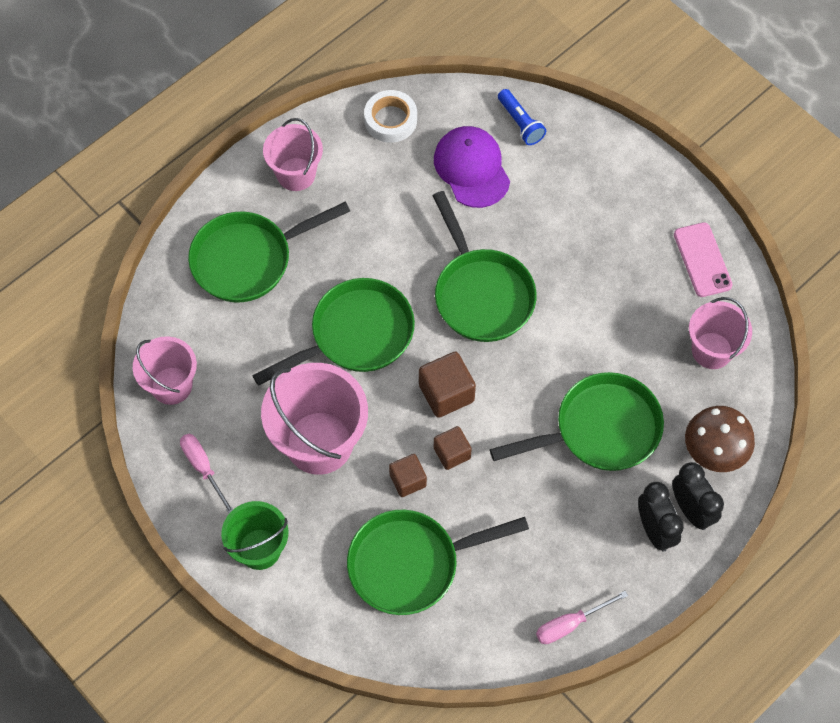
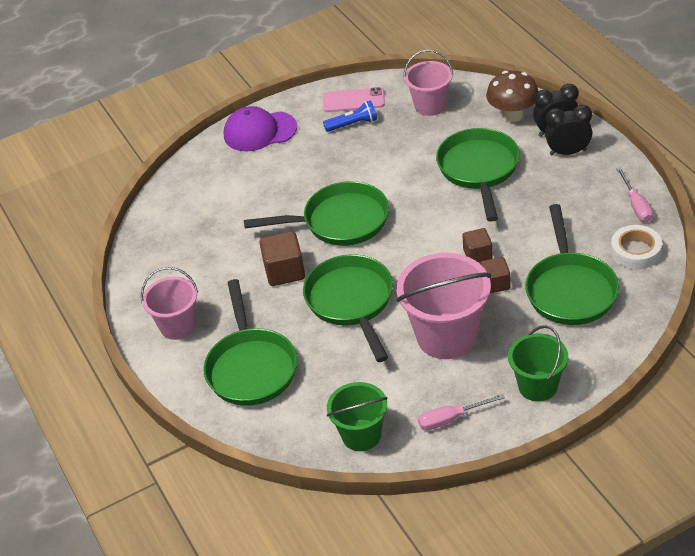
camera: 70 degrees left, 20 degrees down
(171, 385) = (361, 435): pink bucket -> green bucket
(390, 120) = (152, 258): white tape -> white tape (635, 251)
(446, 393) = (423, 252): brown cube -> brown cube (284, 271)
(471, 168) = (221, 214): purple cap -> purple cap (260, 131)
(520, 123) = (192, 181): blue flashlight -> blue flashlight (353, 124)

